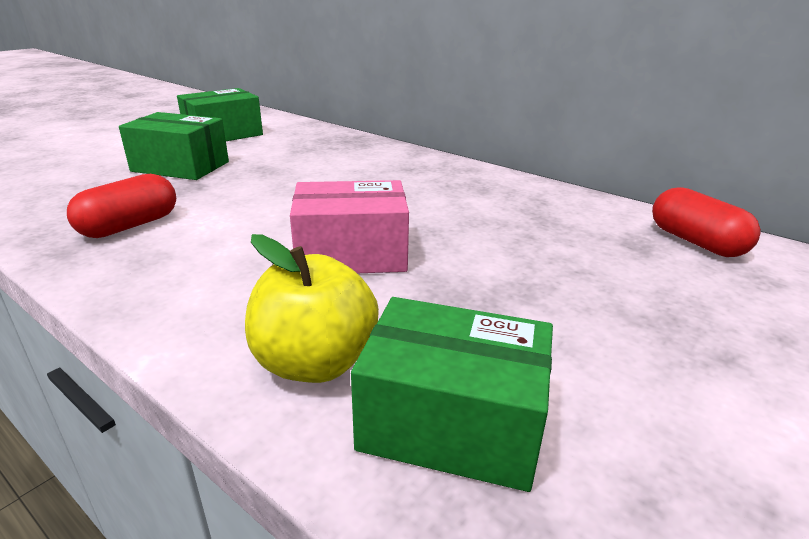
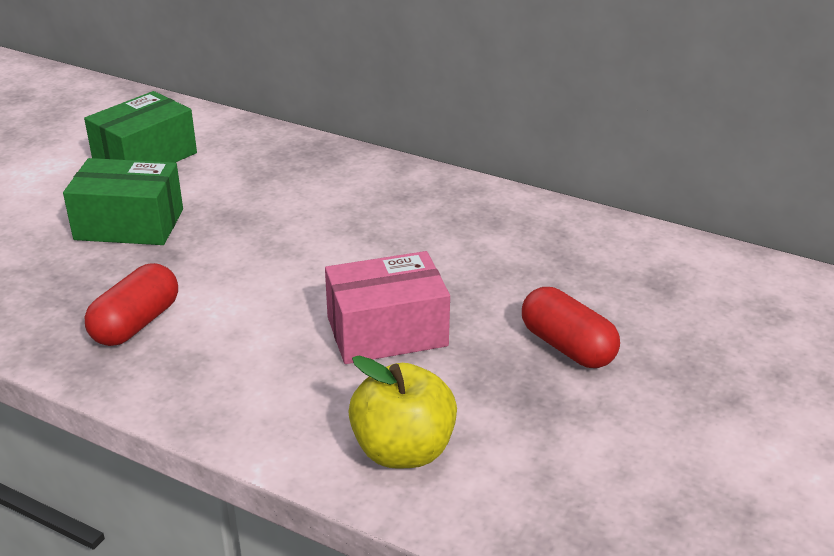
camera: 10 degrees left, 5 degrees up
(451, 422) = (527, 483): green box -> none
(695, 242) = (716, 273): red capsule -> red capsule (567, 347)

